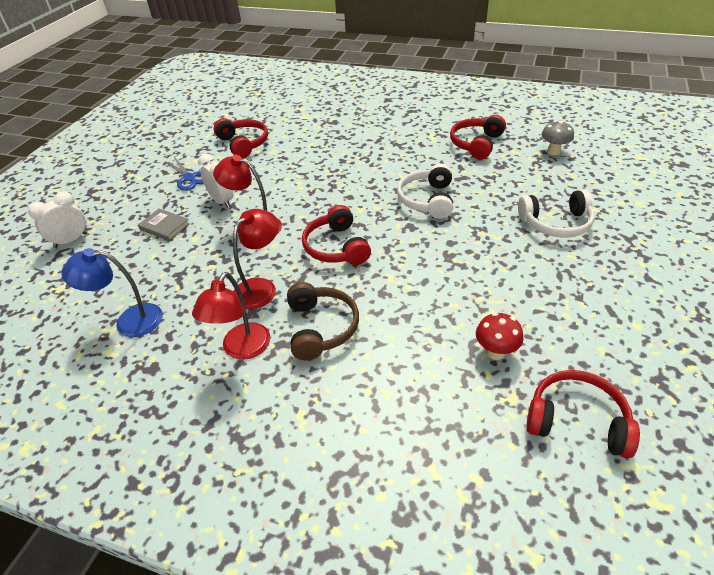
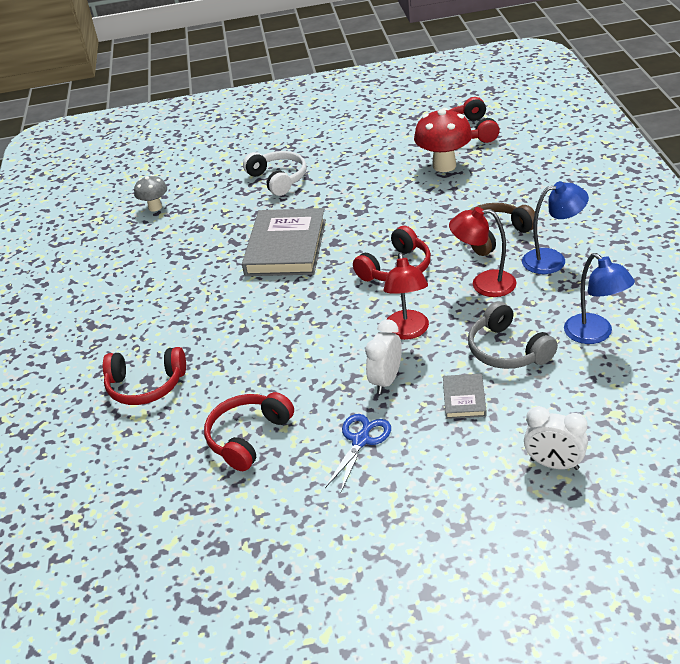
camera: 115 degrees left, 5 degrees down
(177, 265) = (507, 350): none -> grey headphones
(242, 349) = (552, 260): red lamp -> blue lamp
(427, 200) = (286, 247): white headphones -> grey book
(476, 144) = (159, 253): red headphones -> red headphones (146, 385)
(495, 352) = (444, 165): red mushroom -> red mushroom, size x1.72

